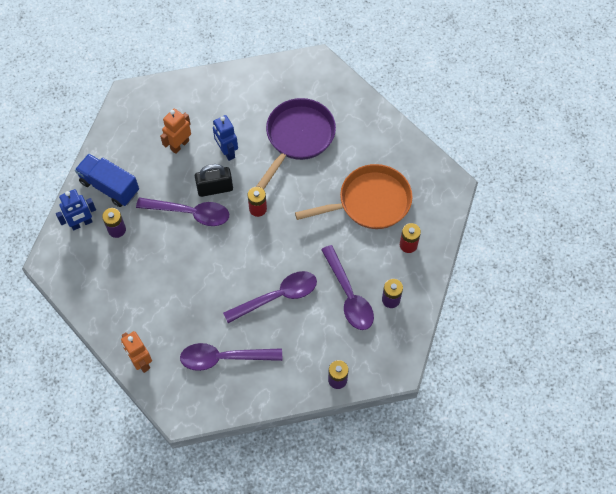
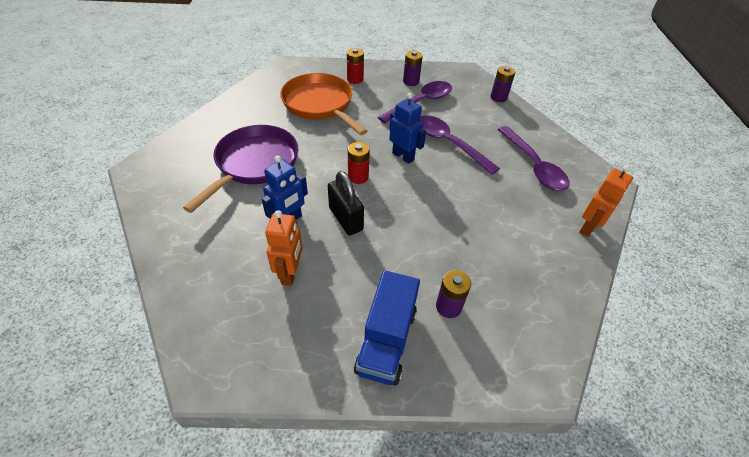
camera: 110 degrees left, 15 degrees down
(81, 223) = (461, 357): blue robot -> blue robot (403, 156)
(179, 145) = (290, 273): orange robot -> orange robot turned 105 degrees counterclockwise
(190, 213) = (389, 234): purple spoon -> none
(298, 137) = (254, 164): purple pan -> purple pan turned 105 degrees clockwise

